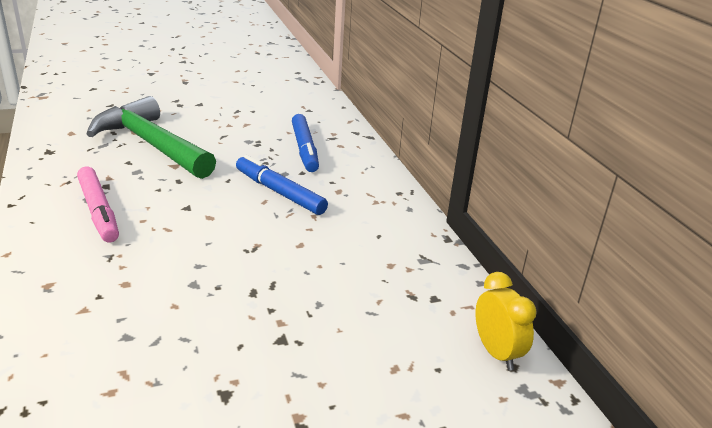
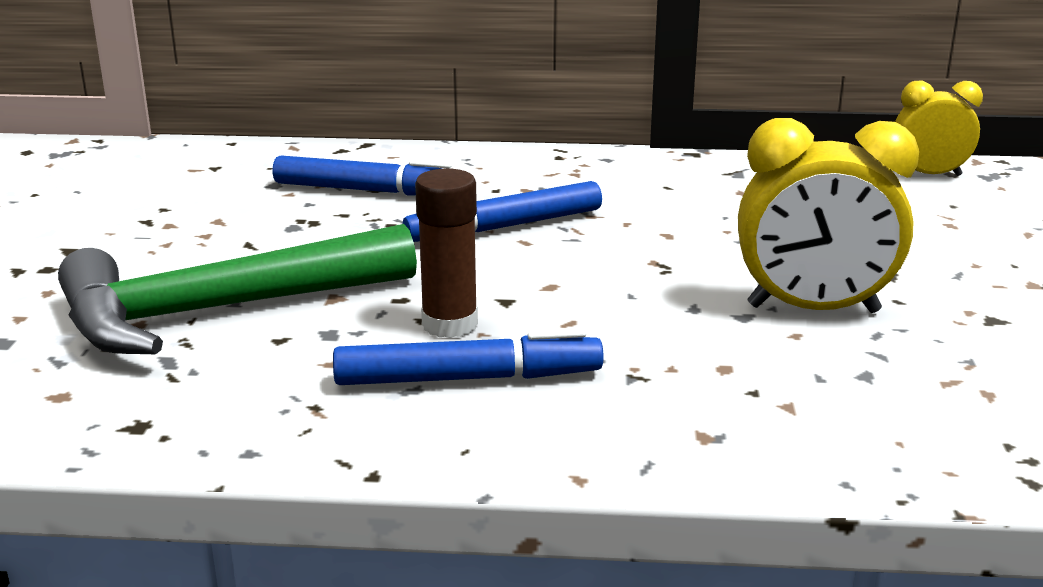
camera: 65 degrees left, 5 degrees down
(99, 211) = (468, 378): pink marker -> blue marker
(154, 197) = (449, 324): none -> brown glue stick
(212, 309) = (813, 309): none -> yellow clock

